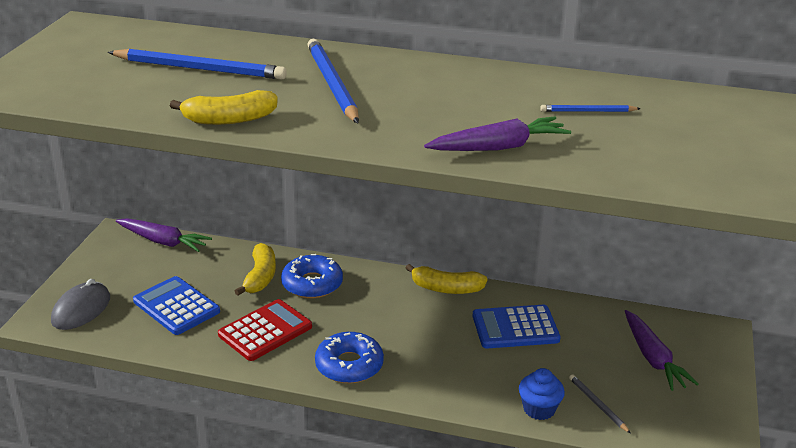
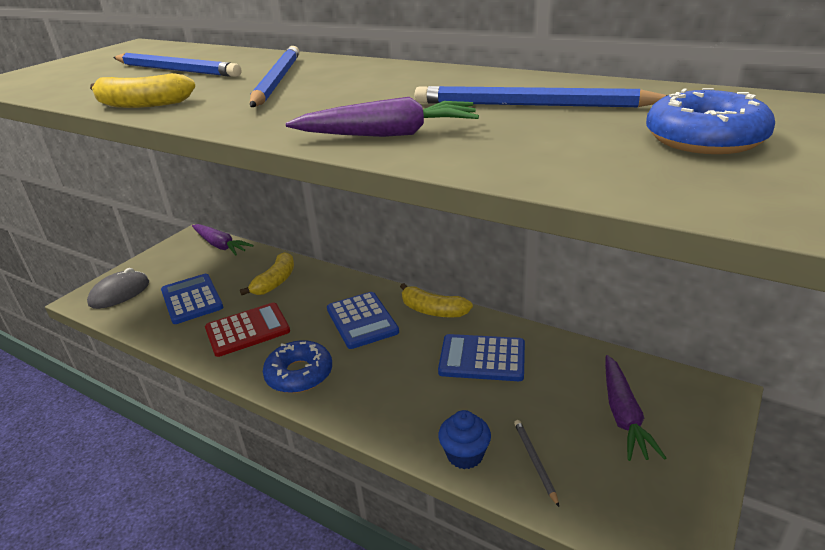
camera: 20 degrees right, 0 degrees up
(312, 284) = (314, 293): blue donut -> blue donut (704, 138)
(380, 307) = (362, 320): none -> blue calculator
(588, 111) = (532, 105): blue pencil -> blue pencil, size x2.02

